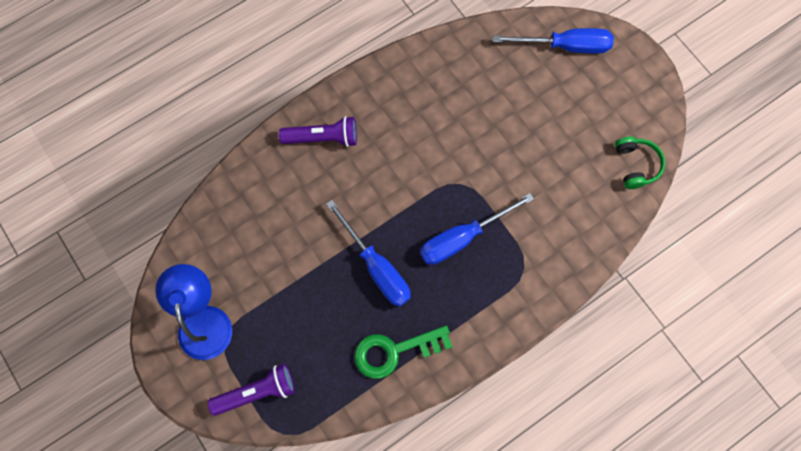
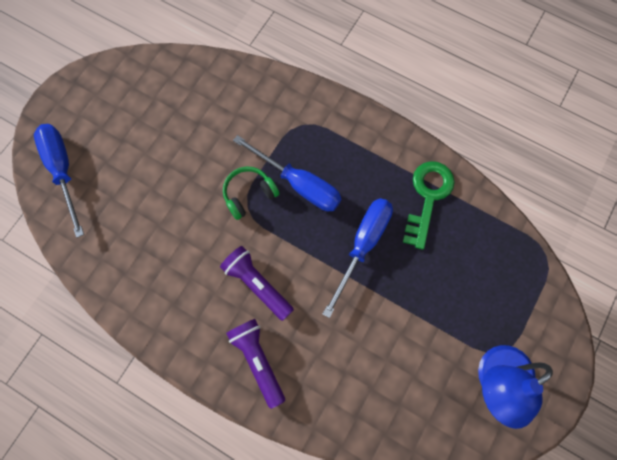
camera: 115 degrees left, 0 degrees up
(257, 392) = (527, 296): purple flashlight -> purple flashlight (257, 284)
(394, 351) = (428, 197): green key -> green key turned 120 degrees counterclockwise
(635, 165) = (165, 72): green headphones -> green headphones (249, 194)

